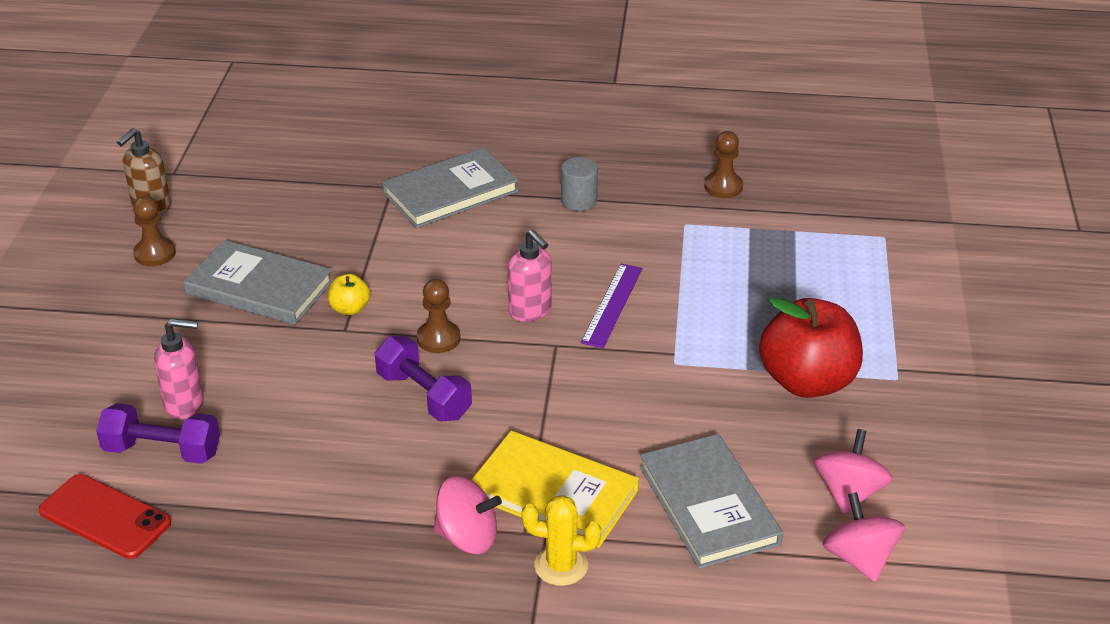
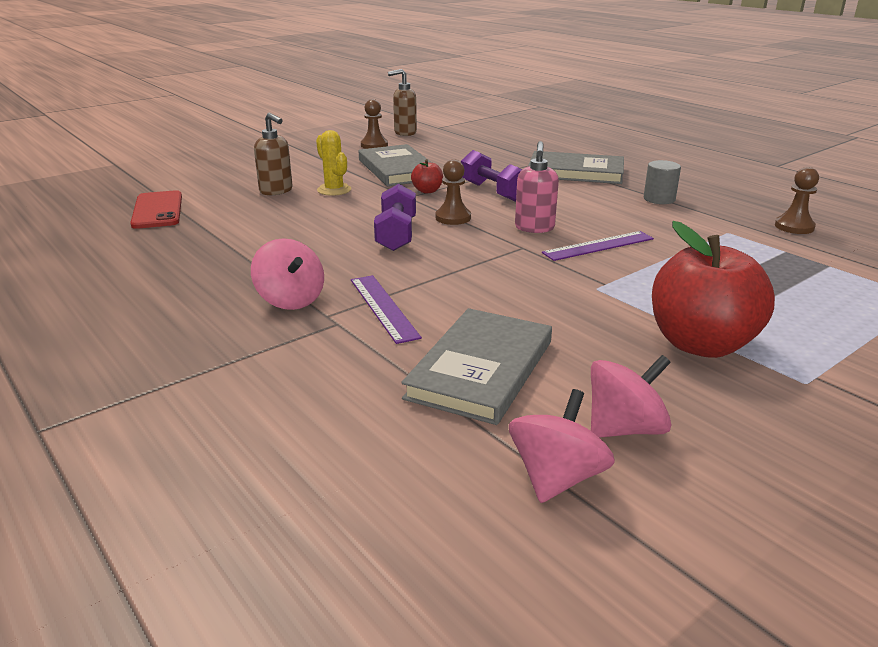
camera: 45 degrees right, 10 degrees down
(162, 451) = (230, 201): purple dumbbell -> purple dumbbell (493, 192)
(185, 404) = (276, 191): pink soap dispenser -> brown soap dispenser
(350, 309) = (427, 191): yellow apple -> red apple
(554, 493) = (383, 307): yellow book -> purple ruler
(561, 566) = (313, 342): yellow cactus -> yellow cactus (334, 190)

